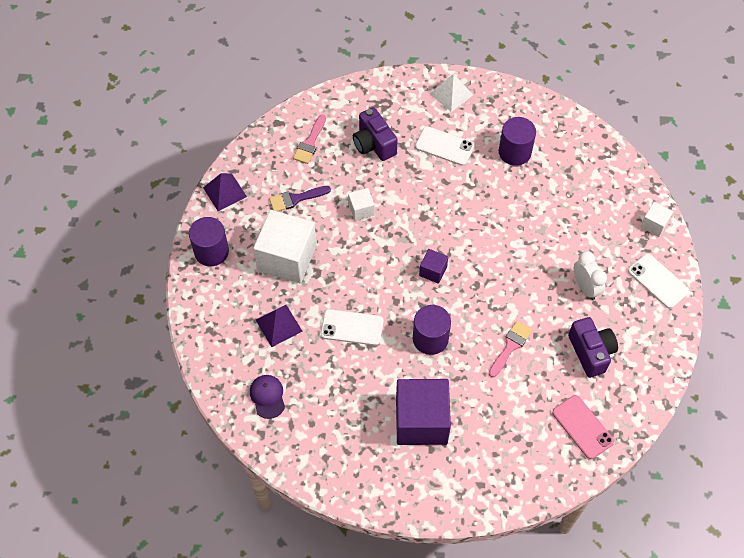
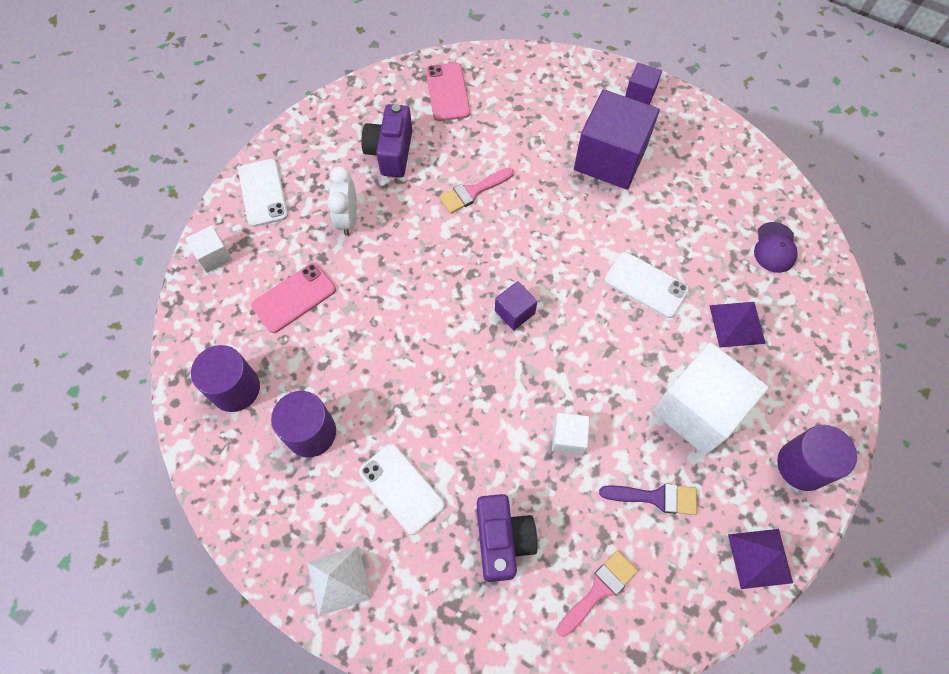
camera: 155 degrees left, 5 degrees up
(424, 498) = (640, 93): none -> purple cube
(430, 338) = (558, 235): purple cylinder -> purple cylinder (235, 388)
(581, 220) = (294, 298): none -> pink phone

